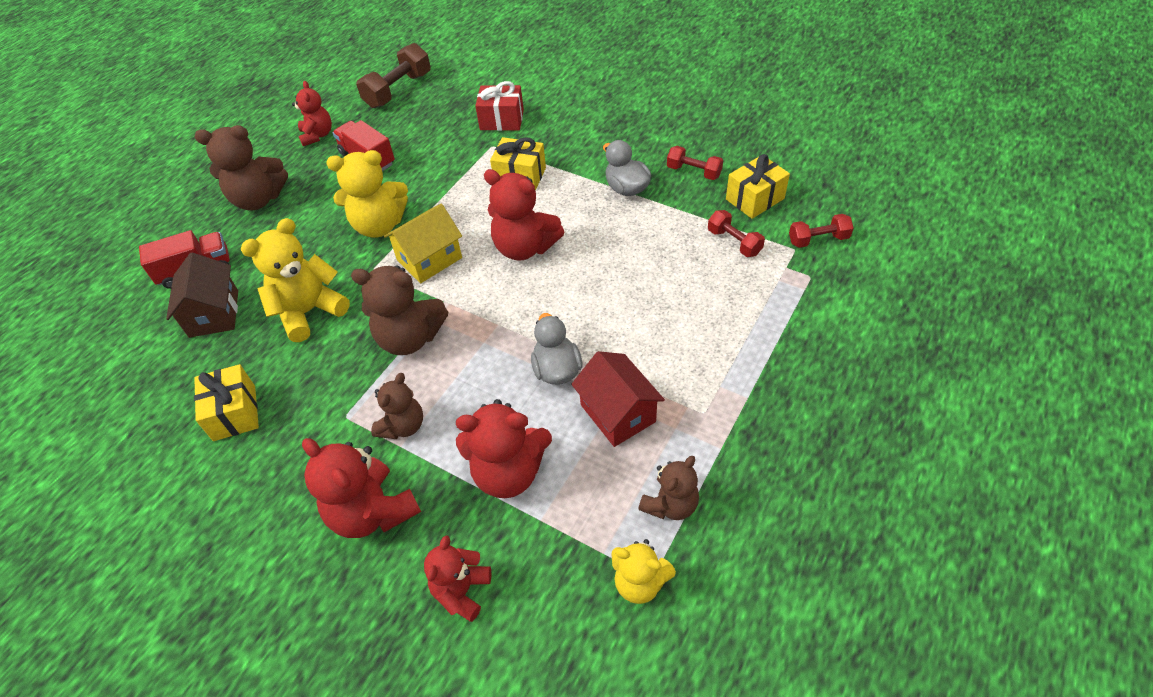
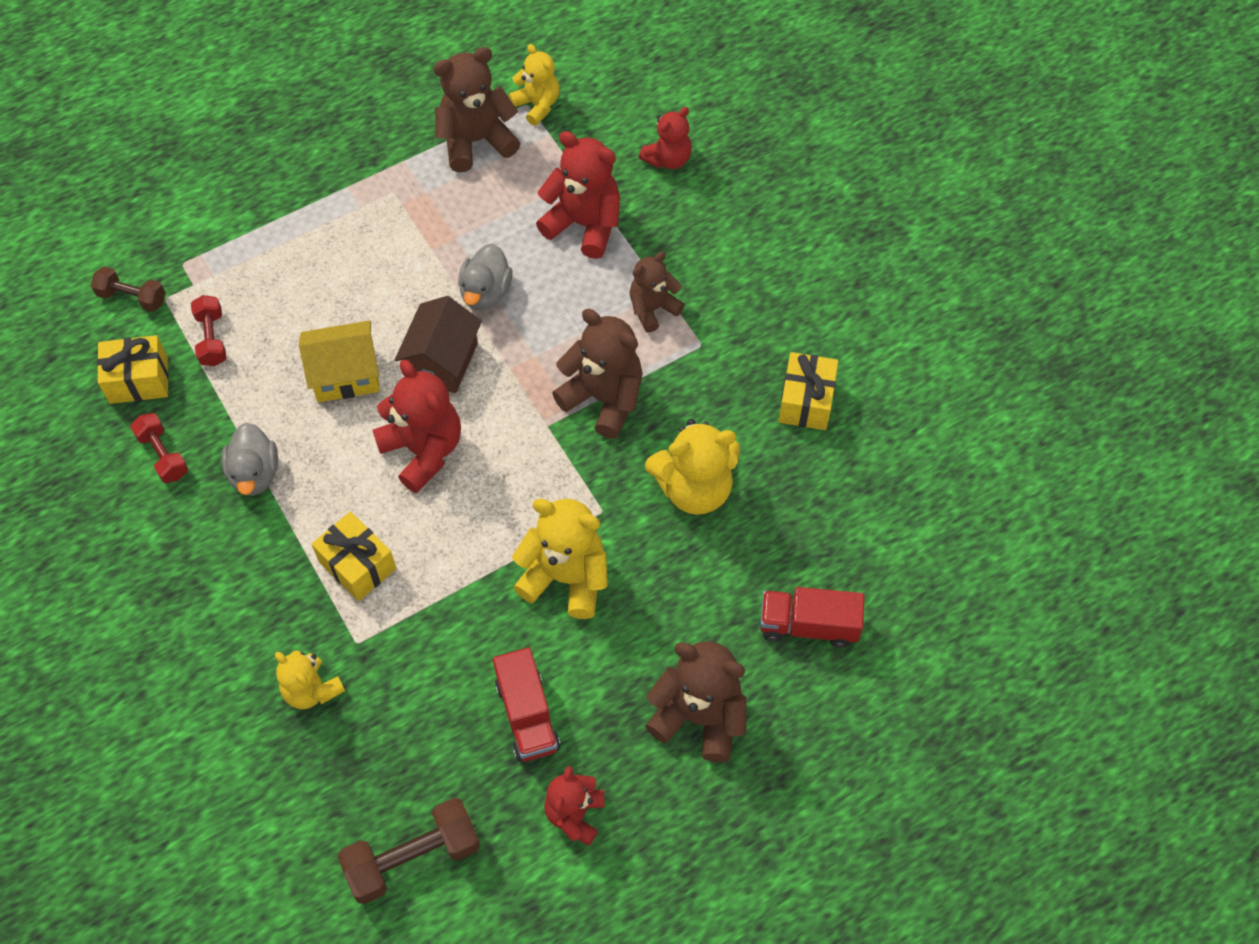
camera: 155 degrees left, 10 degrees up
(214, 313) = (800, 542): brown house -> brown house (442, 361)
(372, 512) = (711, 247): red teddy bear -> none
(429, 259) = (533, 491): yellow house -> yellow house (345, 375)
(502, 120) = (312, 690): red gift -> yellow teddy bear
(618, 413) = (462, 227): red house -> none
(670, 504) = (476, 141): brown teddy bear -> brown teddy bear, size x1.58
(818, 239) = (132, 297): red dumbbell -> brown dumbbell

